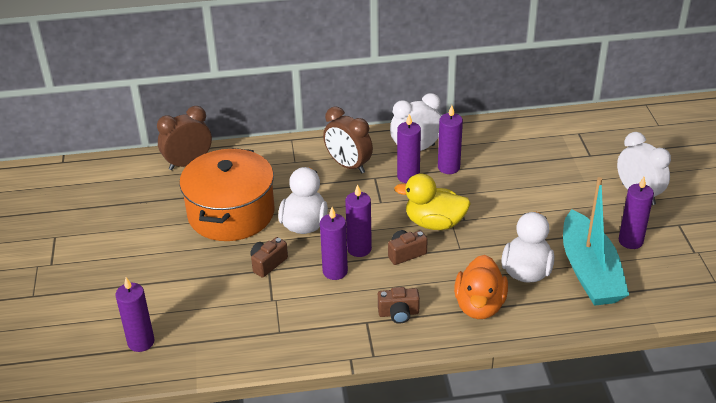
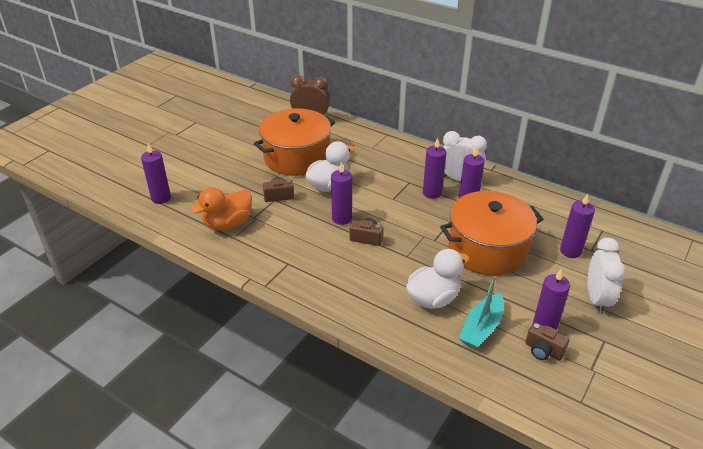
camera: 40 degrees right, 0 degrees up
(335, 271) = (310, 223): purple candle -> purple candle (570, 251)
(348, 165) = (401, 166): brown clock -> none
(398, 313) = (313, 271): brown camera -> brown camera (543, 350)
(434, 223) = (411, 230): yellow duck -> none
(479, 306) = (370, 299): orange duck -> orange duck (227, 224)
(515, 202) = (487, 249): none -> orange pot
(589, 271) = (481, 328): turquoise boat -> turquoise boat, size x0.63

